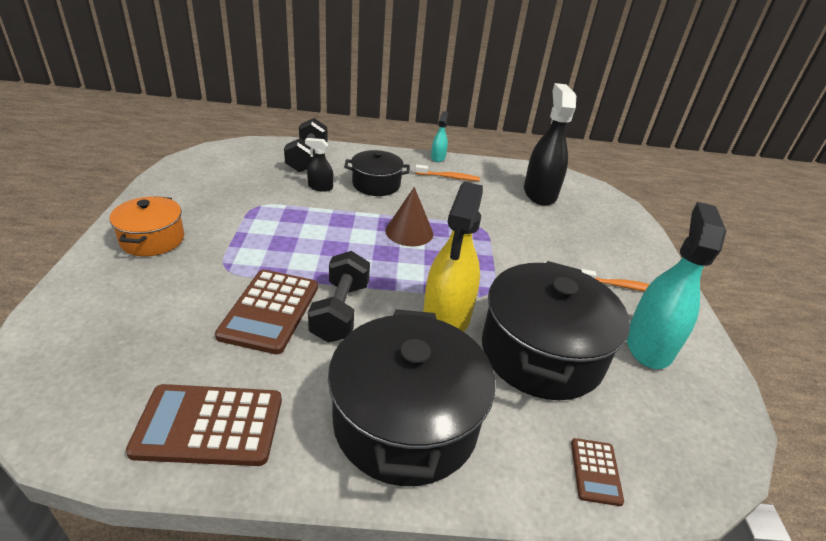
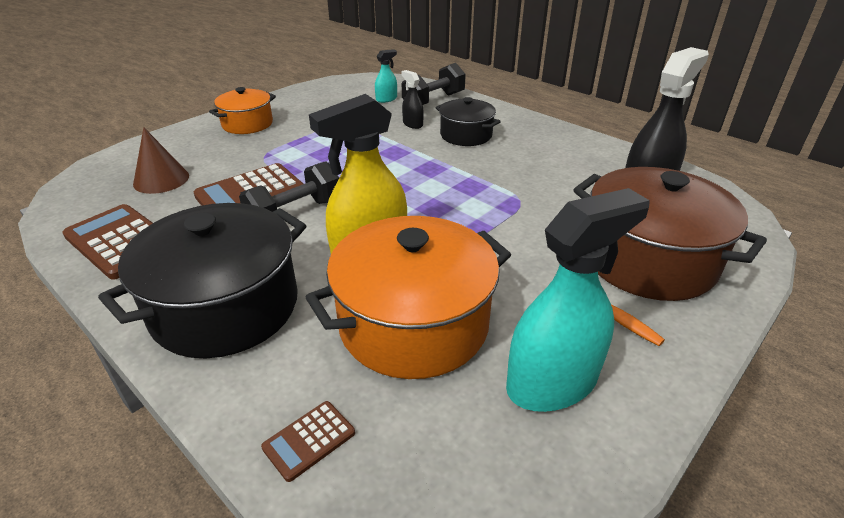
camera: 45 degrees right, 0 degrees up
(409, 232) = (439, 180): brown cone -> brown cone (161, 179)
(438, 157) = (566, 130): turquoise spray bottle -> turquoise spray bottle (386, 99)
(449, 177) = (552, 149): orange toothbrush -> none
(541, 353) = (413, 324): black pot -> orange pot
(594, 240) = (648, 260): none -> brown pot

